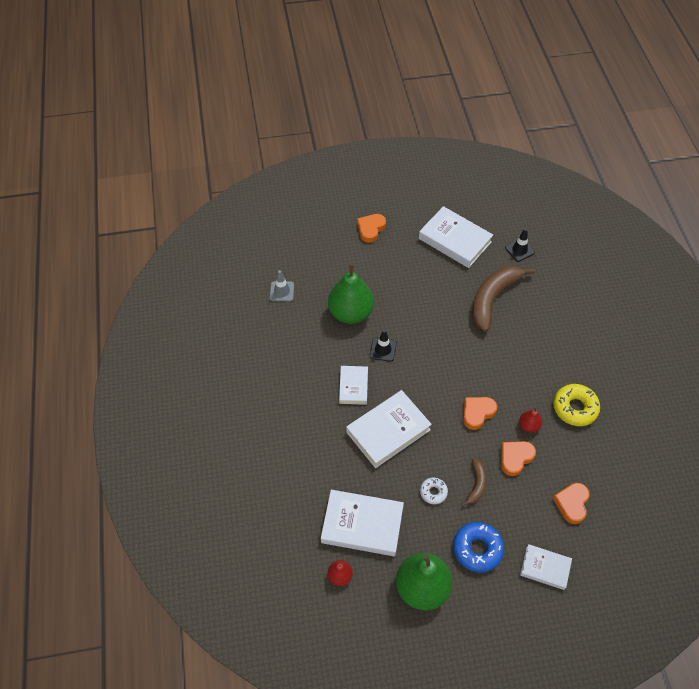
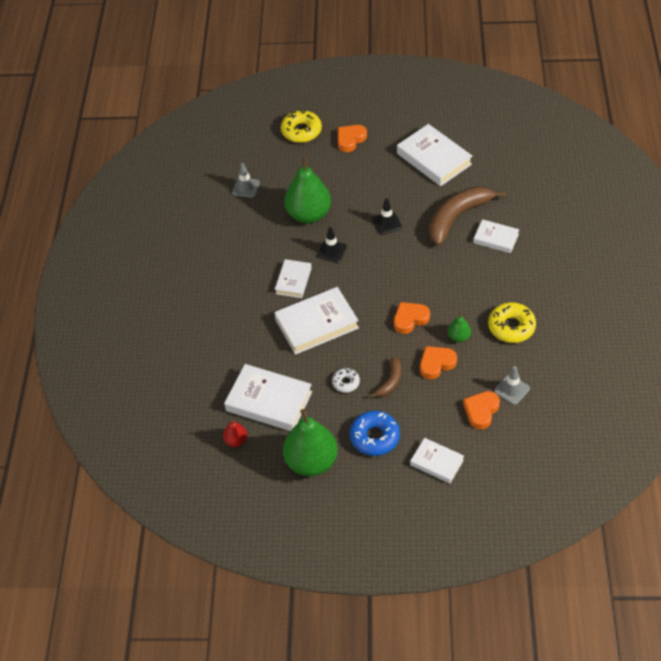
camera: 15 degrees right, 5 degrees down
(321, 225) = (301, 131): none -> yellow donut
(519, 250) = (499, 175): black traffic cone -> black traffic cone (387, 223)
(528, 426) = (459, 337): red pear -> green pear
(534, 316) = (496, 238): none -> white book
(594, 476) = (512, 390): none -> grey traffic cone

